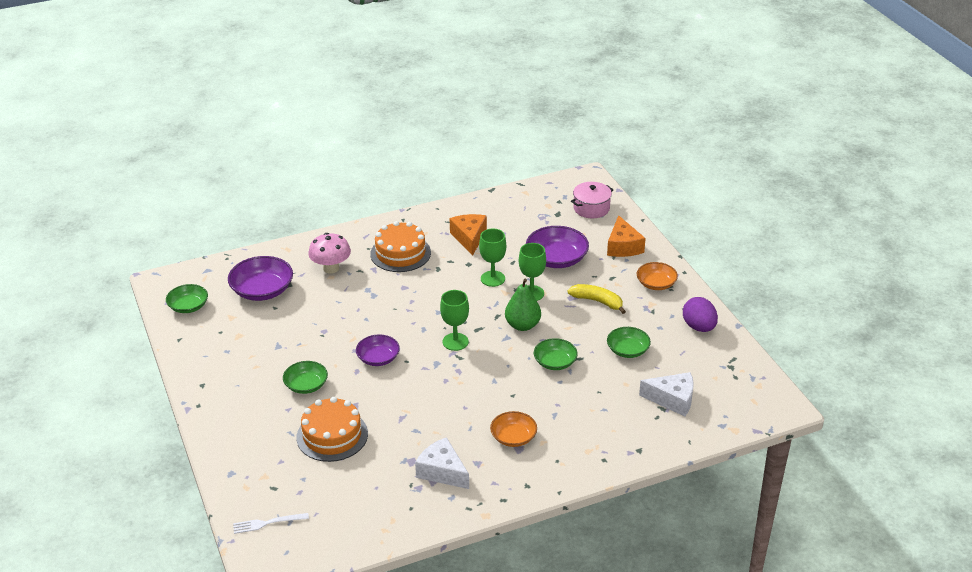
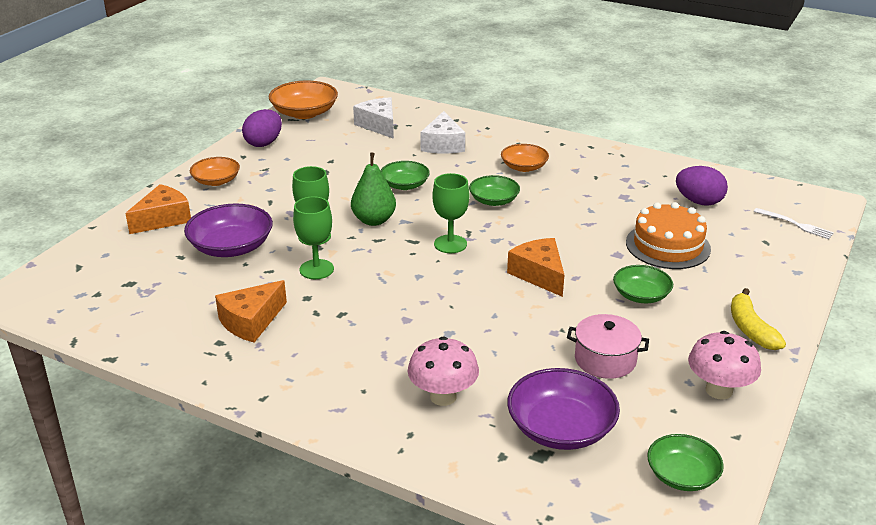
camera: 130 degrees left, 5 degrees down
(208, 356) = (719, 390): none -> pink mushroom
(356, 495) = (699, 202): none -> purple egg
(378, 358) = (539, 274): purple bowl -> orange cheese
(400, 253) = (343, 357): orange cake -> none
(442, 471) = (610, 179): white cheese -> white cheese (443, 144)
(591, 208) = (95, 266): pink pot -> pink pot (605, 360)
(597, 301) = (283, 198): yellow banana -> yellow banana (750, 329)
(627, 350) = (340, 161): green bowl -> green bowl (494, 200)
(739, 371) = (304, 113): none -> orange bowl

